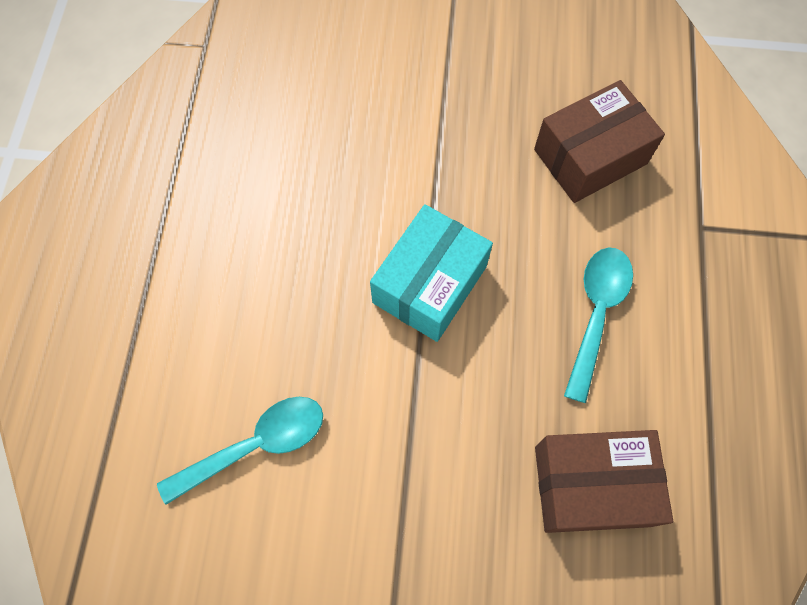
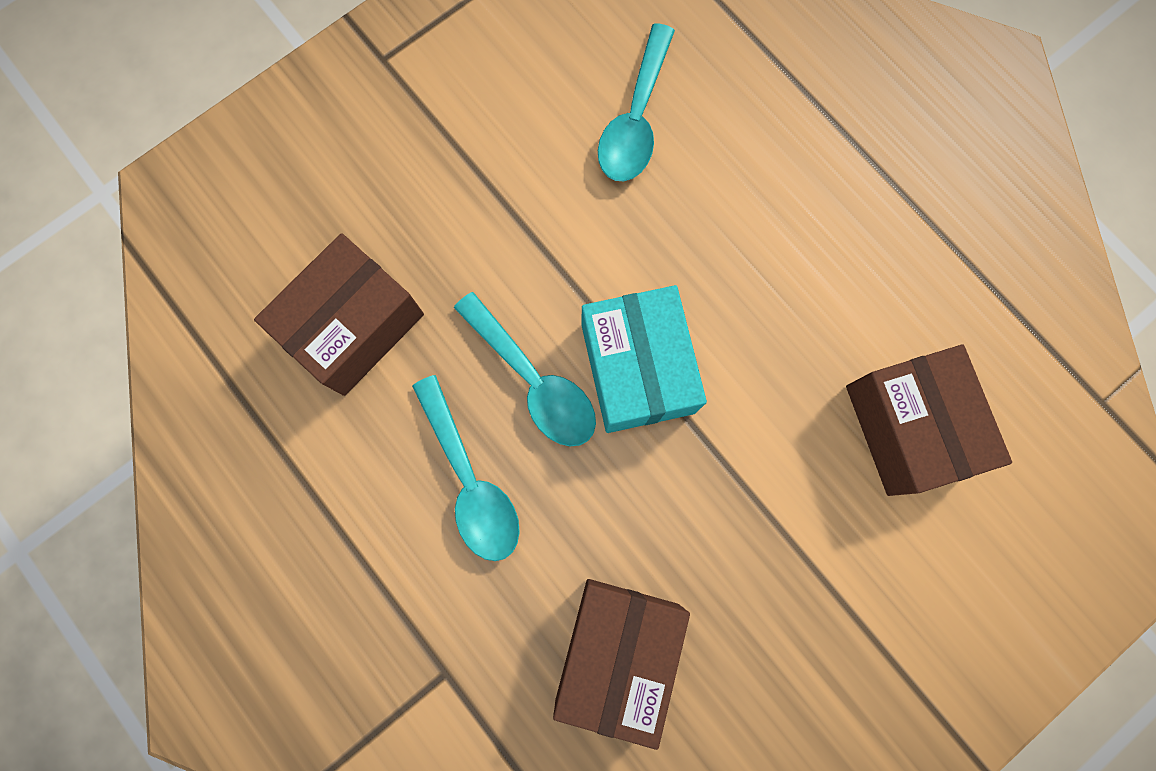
camera: 135 degrees right, 10 degrees up
(315, 120) = (908, 426): none -> brown box
(501, 336) = (533, 381): none -> turquoise spoon

